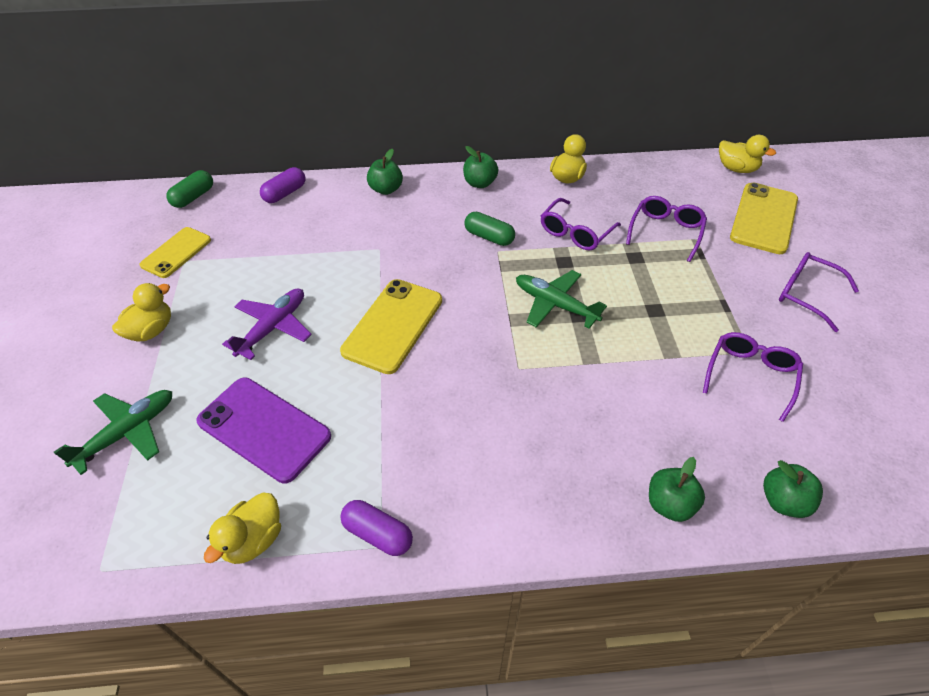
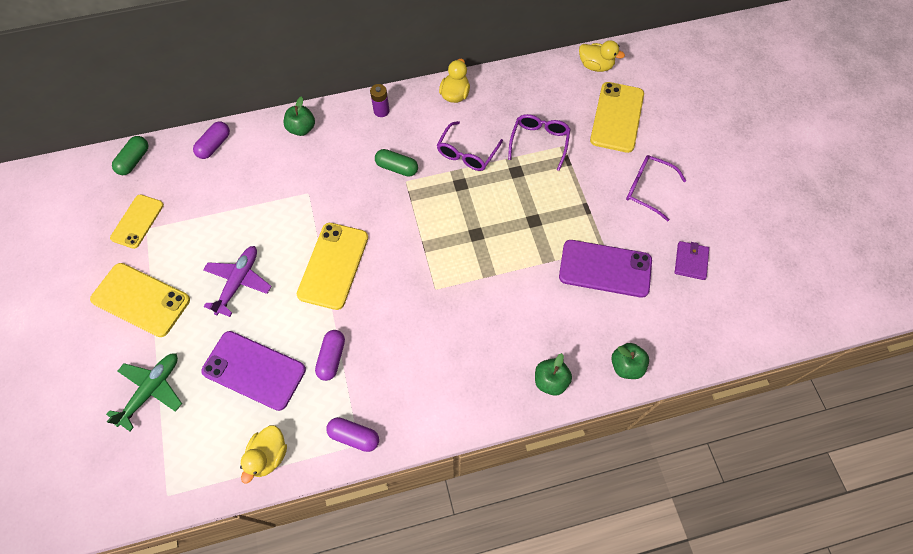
camera: 10 degrees left, 15 degrees up
(151, 330) = (141, 300): yellow duck -> yellow phone
(368, 429) = (332, 358): none -> purple capsule
(480, 183) = (381, 111): green apple -> purple battery
(555, 305) = (457, 227): green plane -> none
(750, 375) = (605, 269): purple glasses -> purple phone
(872, 383) = (690, 261): none -> purple wallet

